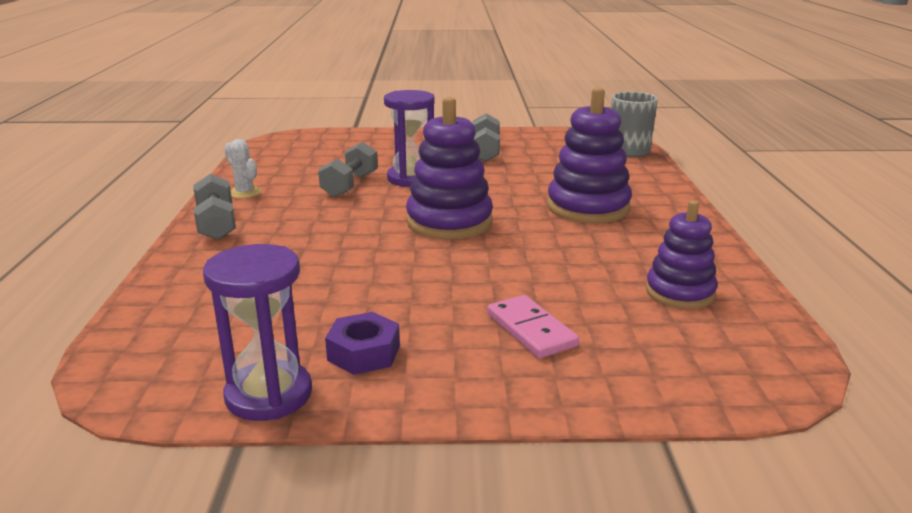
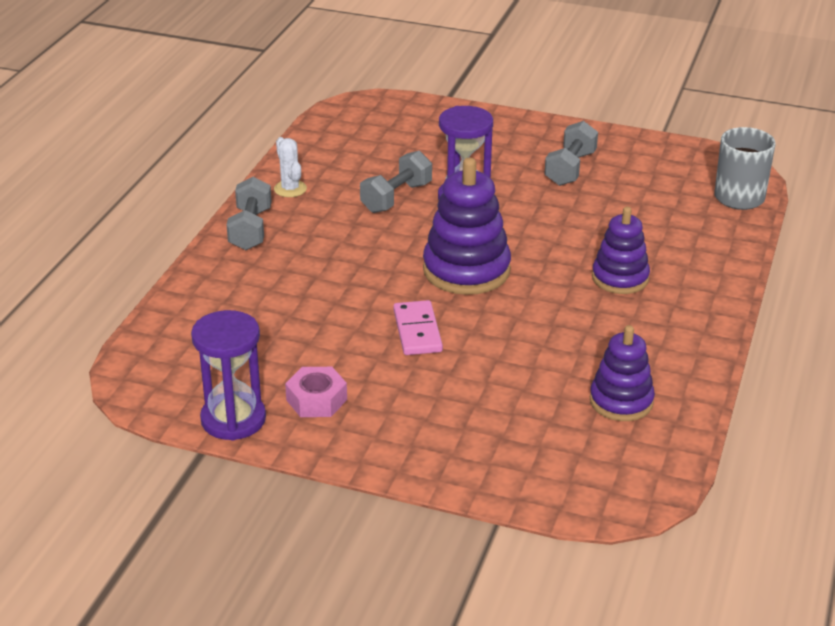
camera: 20 degrees right, 10 degrees up
(364, 353) = (316, 400): purple nut -> pink nut
(530, 330) = (460, 409): pink domino -> pink domino (417, 331)
(588, 207) = (620, 278): purple stacking toy -> purple stacking toy, size x0.65

